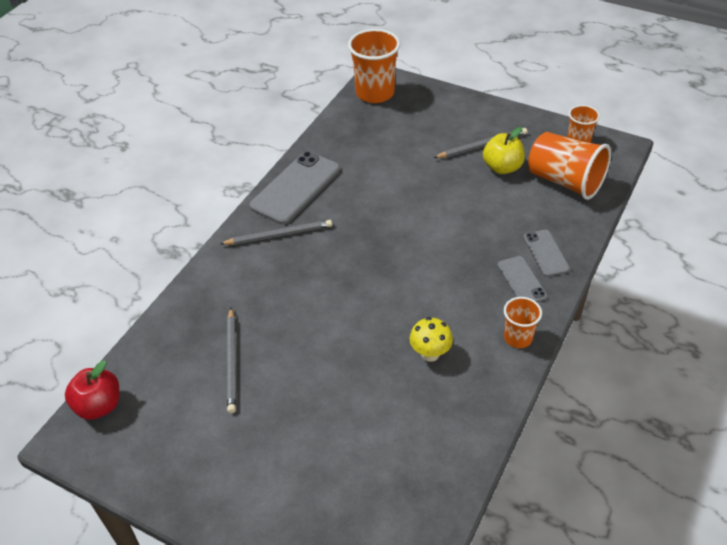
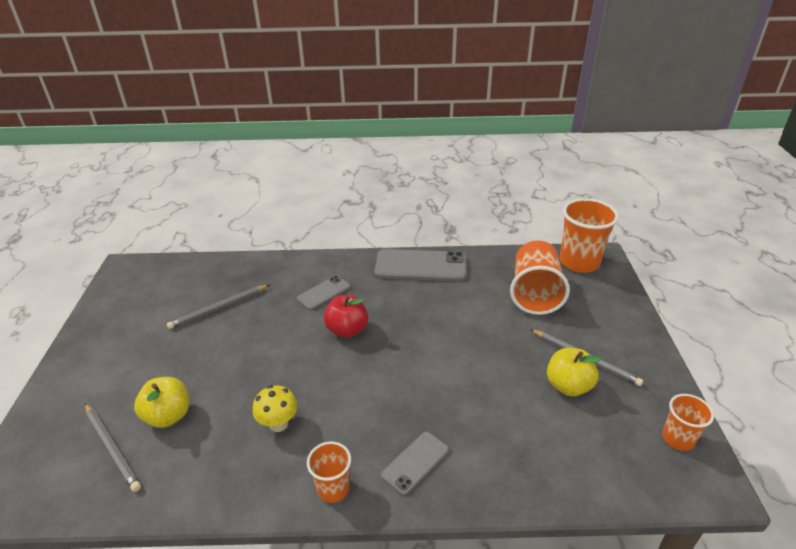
camera: 60 degrees right, 10 degrees down
(99, 406) = (156, 267): red apple -> red apple (347, 330)
(279, 235) = (362, 279): grey pencil -> grey pencil (112, 448)
(367, 435) = (168, 416): none -> yellow apple
(546, 253) = (471, 470): grey phone -> grey phone (323, 293)
(565, 181) = (598, 449): orange cup -> orange cup (535, 293)

